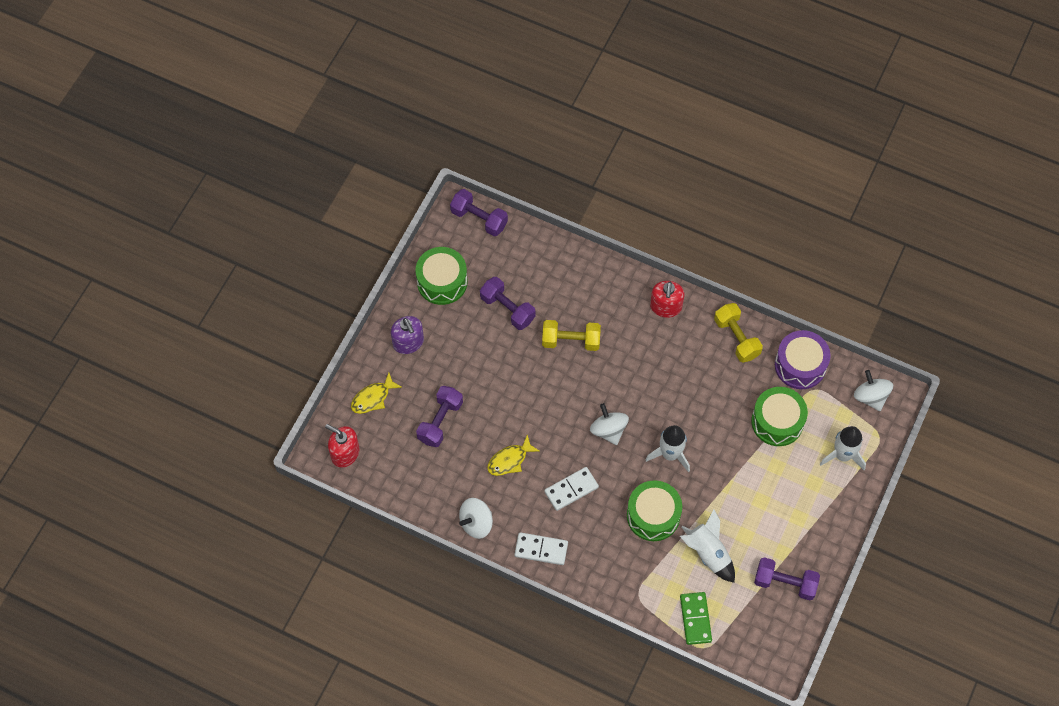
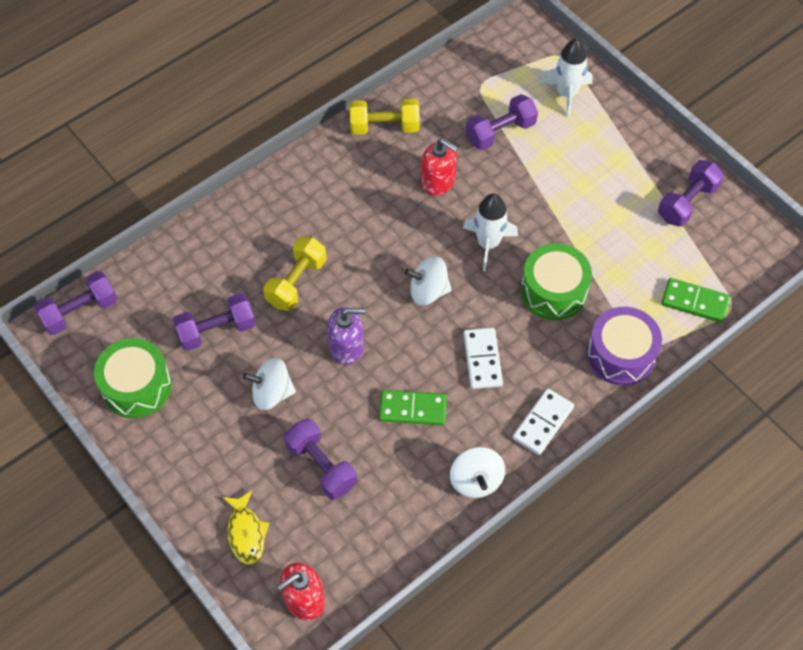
camera: 65 degrees left, 5 degrees down
(408, 342) = (194, 459): purple soap dispenser -> purple soap dispenser (347, 347)
(510, 460) = (412, 409): yellow fish -> green domino
(666, 307) = (309, 174): red soap dispenser -> red soap dispenser (438, 181)
(708, 553) = (622, 257): white rocket -> none
(777, 422) = (500, 132): green drum -> purple dumbbell
(800, 365) = (447, 86): purple drum -> purple drum (620, 354)
(870, 397) = (514, 44): white spinning top -> white spinning top (272, 393)

